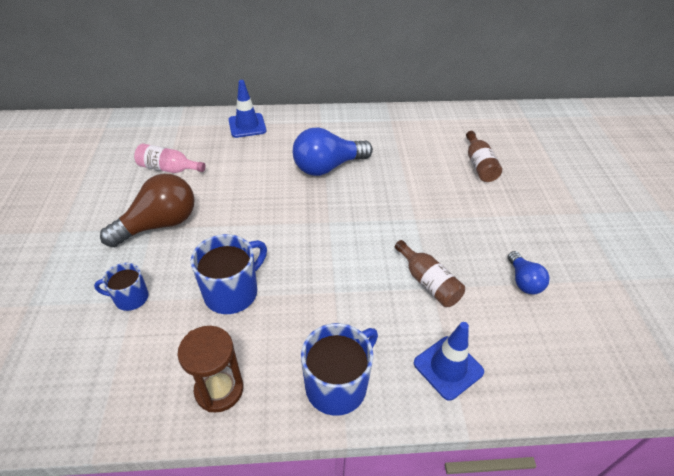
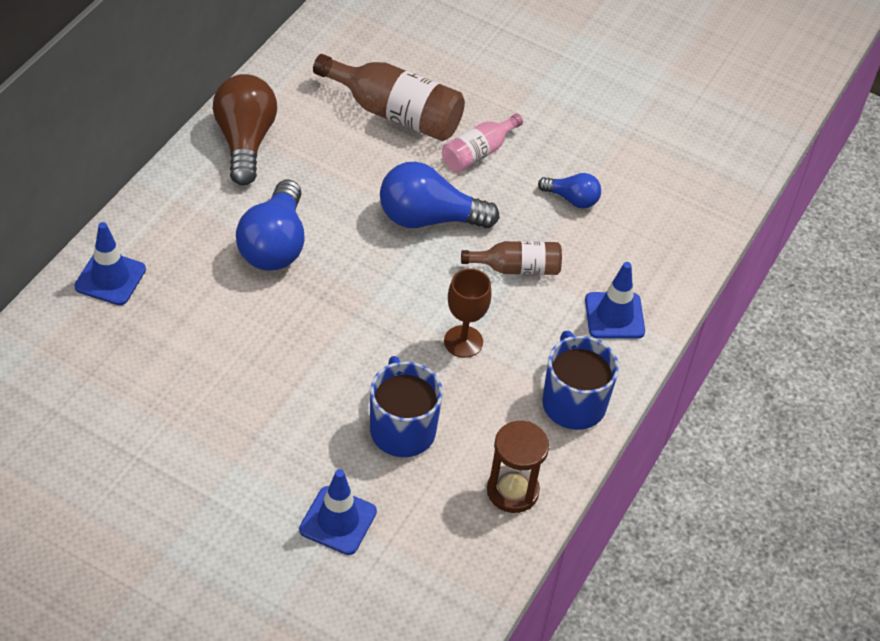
camera: 60 degrees left, 5 degrees up
(130, 298) = (338, 520): blue mug -> blue traffic cone
(159, 224) = (236, 452): brown light bulb -> brown light bulb (245, 141)
(168, 168) = (130, 401): pink bottle -> pink bottle (478, 153)
(335, 286) = (463, 341): none -> brown goblet
(419, 218) = (428, 218): none -> blue light bulb
(479, 165) = (395, 113): brown bottle -> brown bottle, size x1.68

